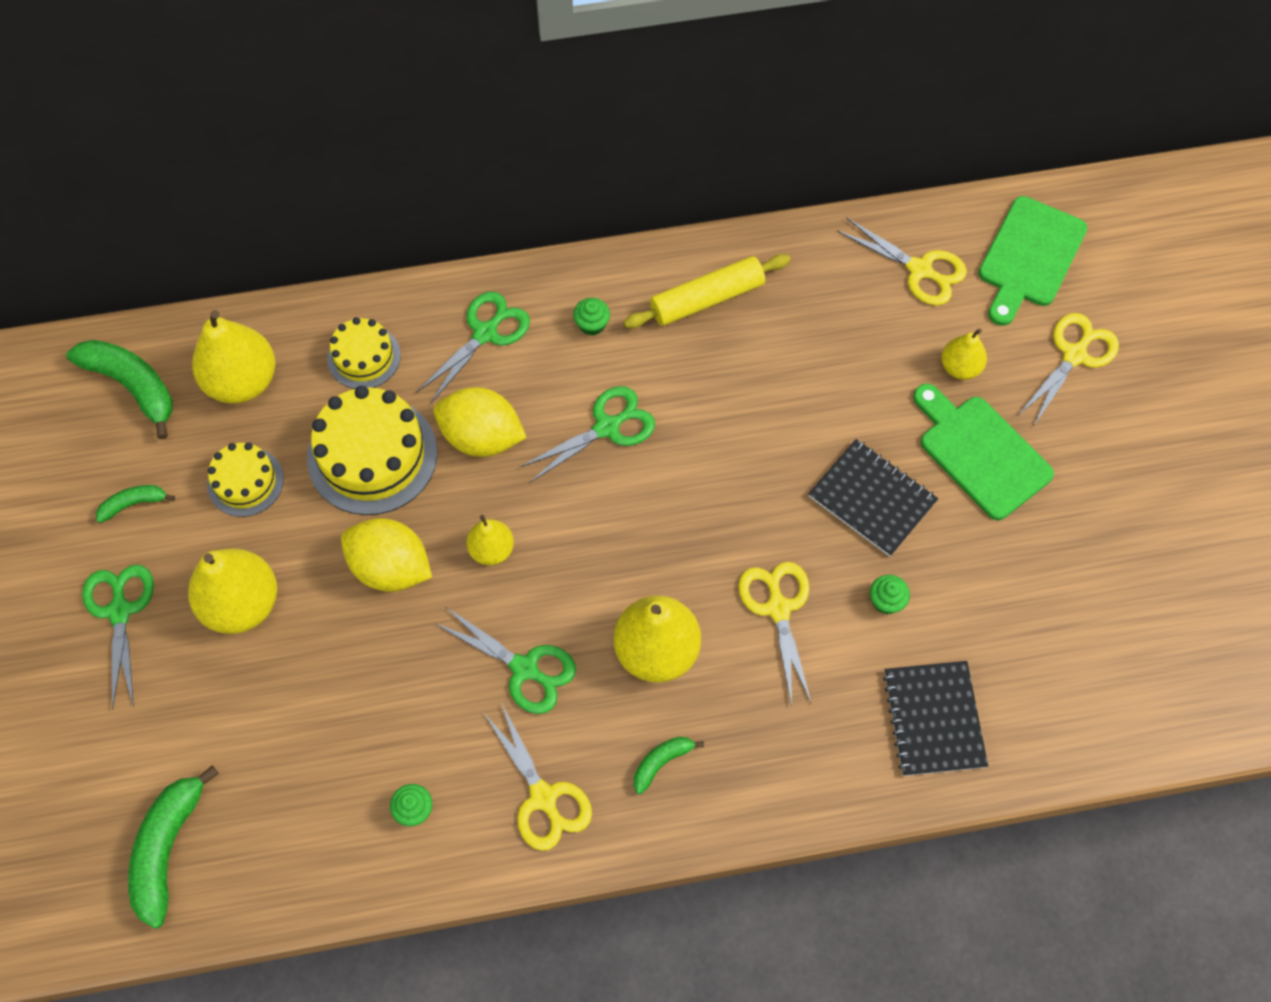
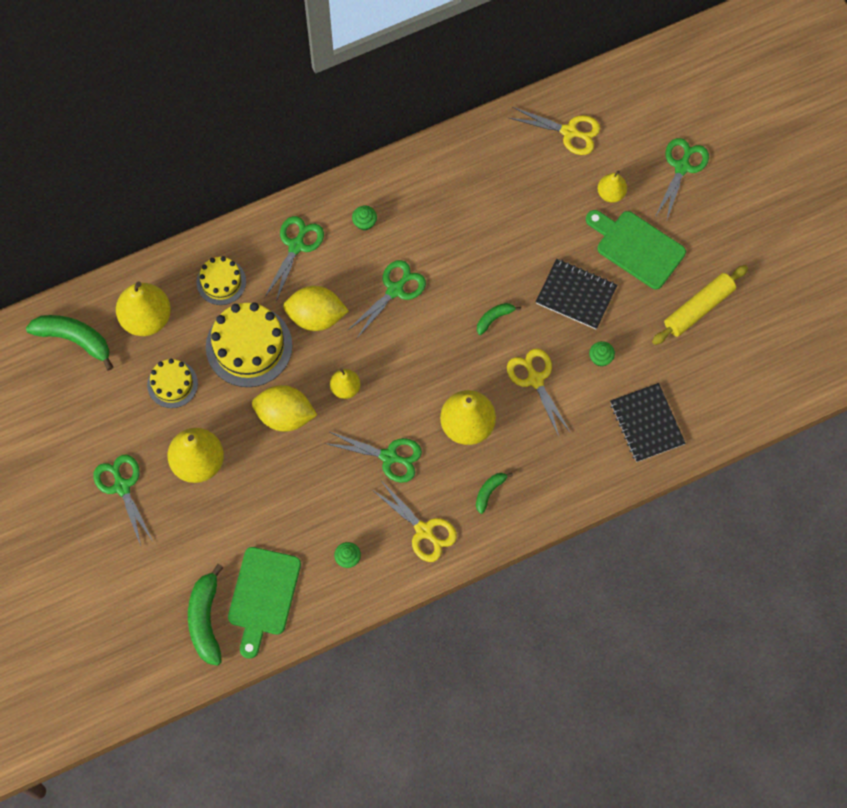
camera: 15 degrees left, 5 degrees up
(133, 504) = (105, 416): green banana -> green banana (494, 318)
(706, 298) = (435, 186): yellow rolling pin -> yellow rolling pin (698, 308)
(1029, 257) = (638, 105): green cutting board -> green cutting board (263, 596)
(1074, 355) = (682, 167): yellow scissors -> green scissors

